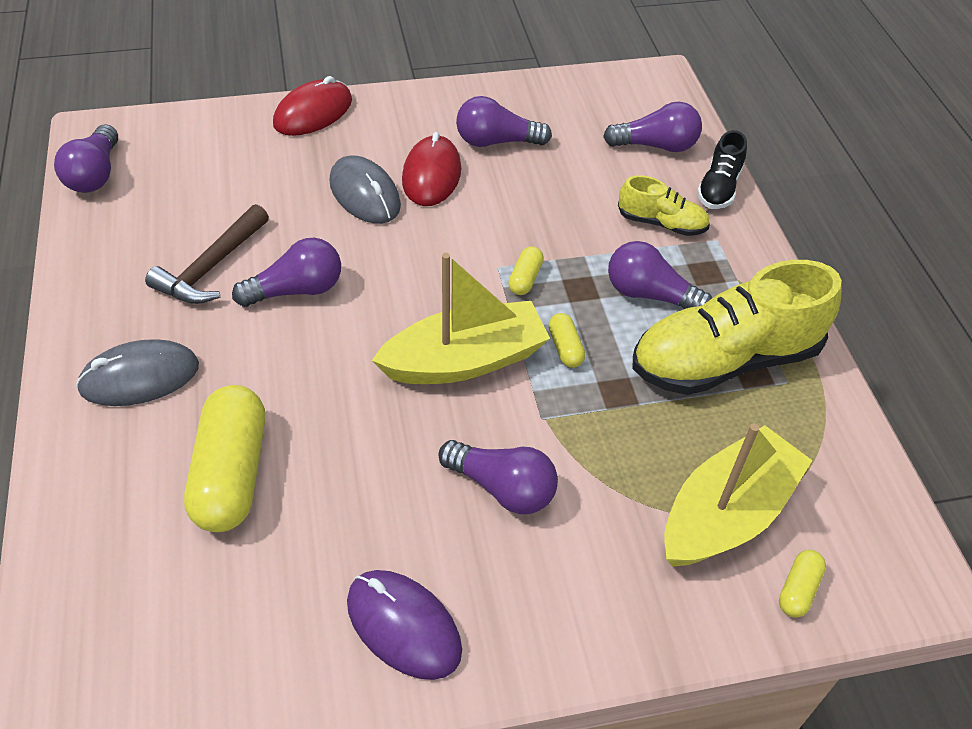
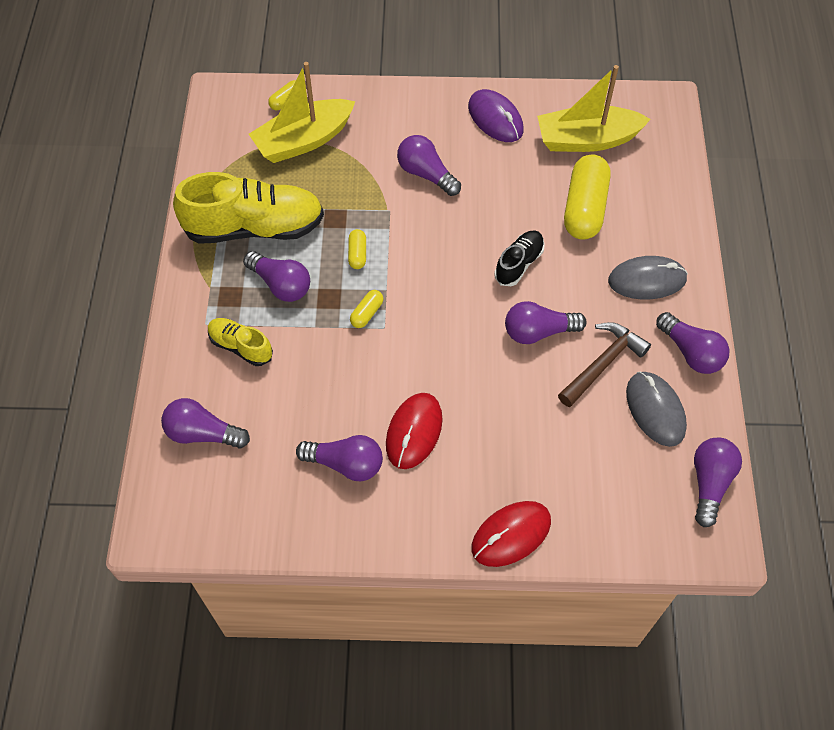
camera: 165 degrees left, 10 degrees up
(91, 295) = (691, 352): none -> purple light bulb
(364, 194) = (475, 419): grey mouse -> grey mouse (655, 410)
(465, 360) = (428, 256): yellow boat -> yellow boat (587, 140)
(718, 188) = (174, 375): black shoe -> black shoe (519, 264)

